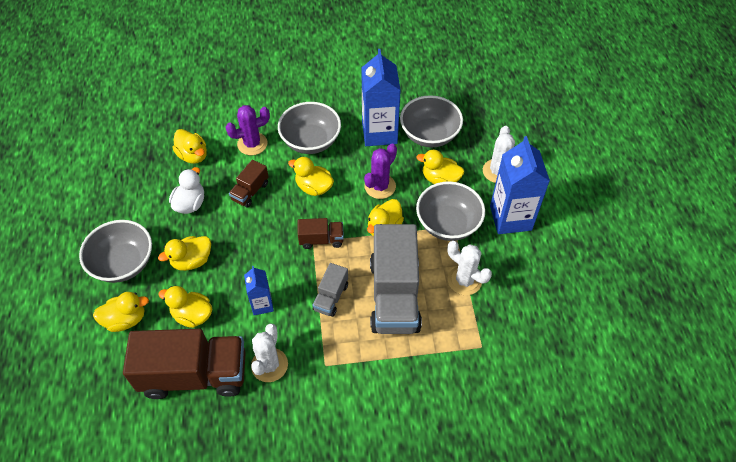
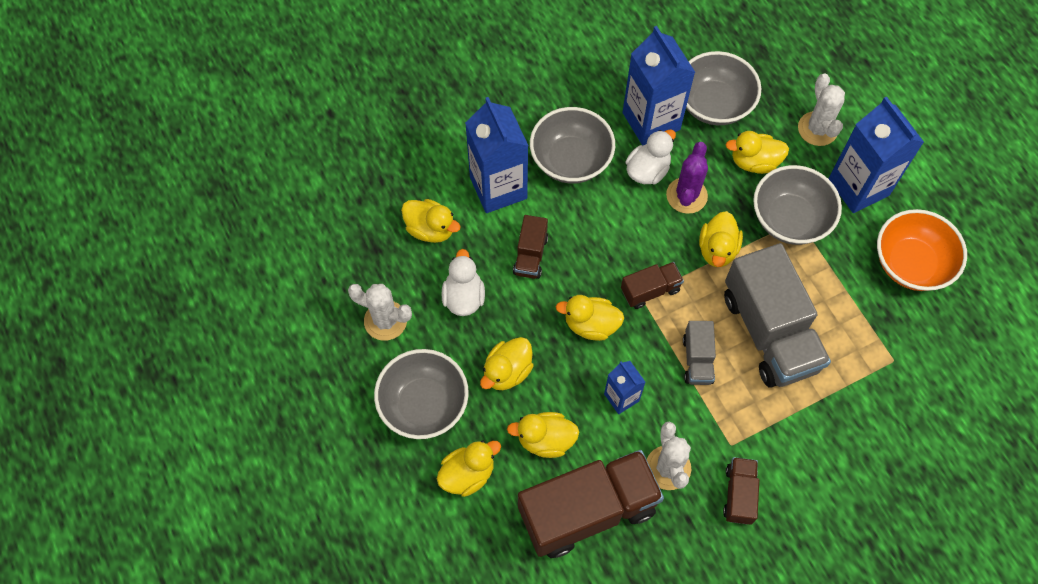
camera: 20 degrees left, 10 degrees up
(252, 144) = (498, 188): purple cactus -> blue carton
(312, 403) = (739, 494): none -> brown truck
(314, 187) = (606, 223): yellow duck -> yellow duck (591, 325)
(360, 163) = (647, 170): none -> white duck
(464, 280) = (840, 285): white cactus -> white cactus (385, 320)
(527, 282) = (910, 263): none -> orange bowl

